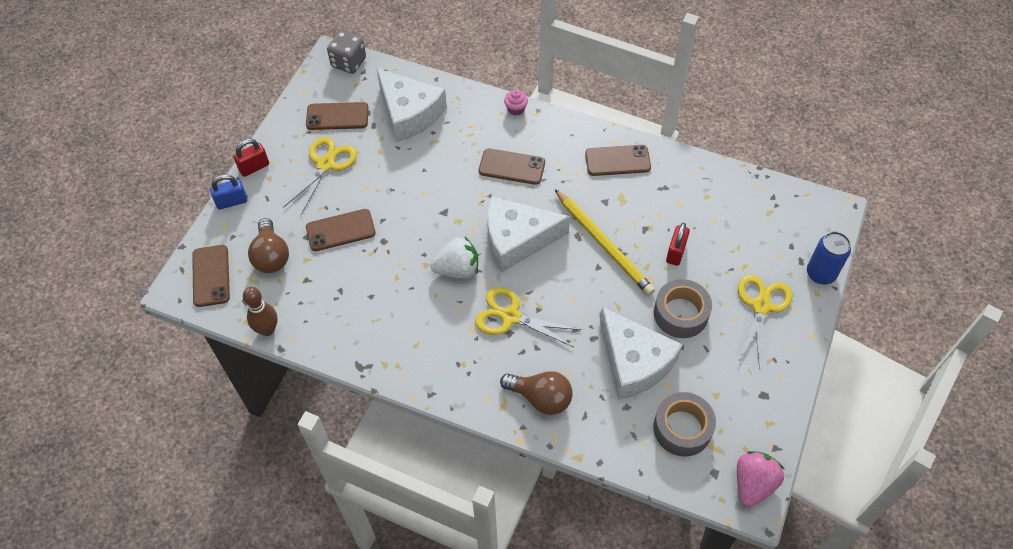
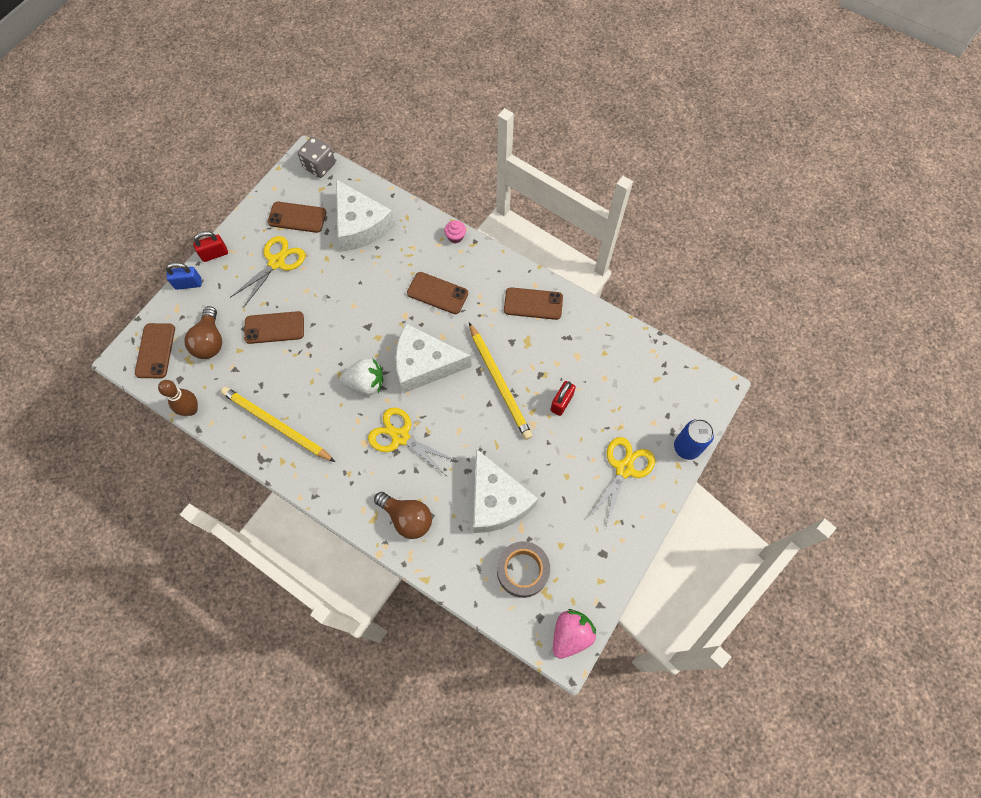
camera: 10 degrees right, 10 degrees up
(369, 328) = (276, 425): none -> yellow pencil
(680, 314) = (550, 462): grey tape -> none

